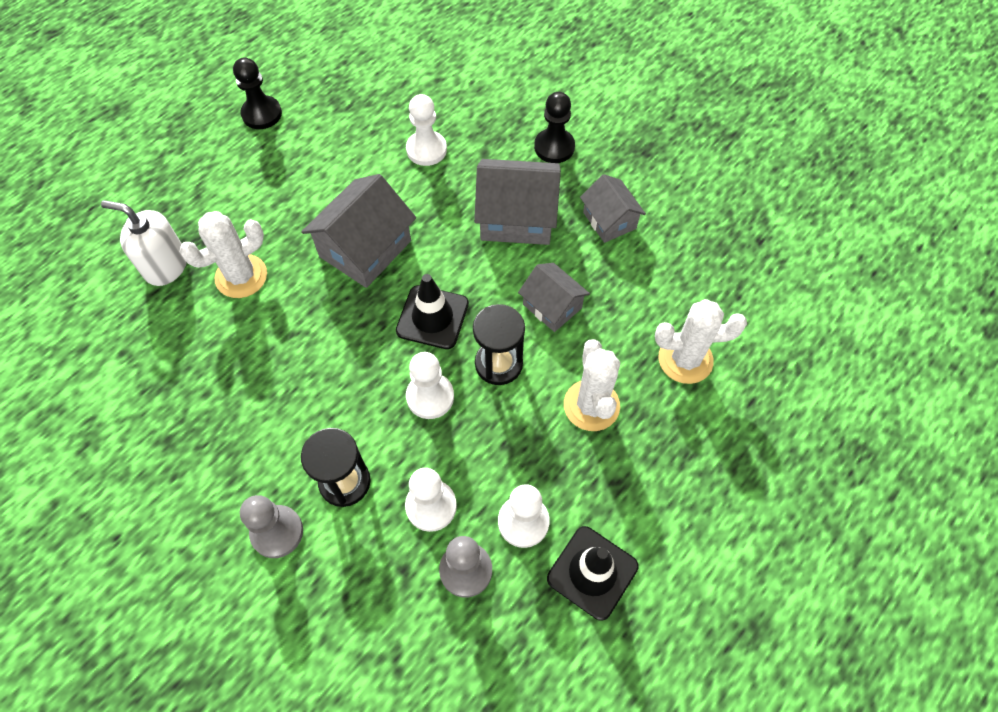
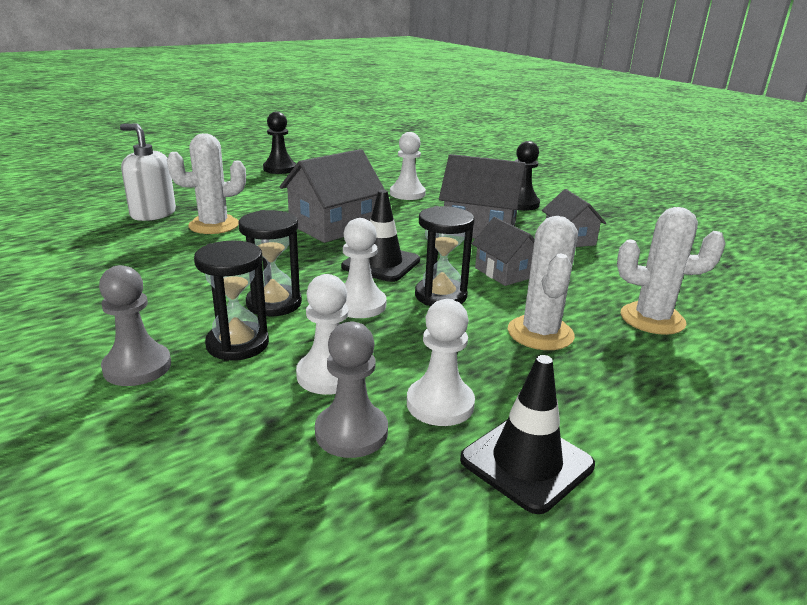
camera: 10 degrees right, 35 degrees down
(354, 412) = (274, 303): none -> black hourglass

